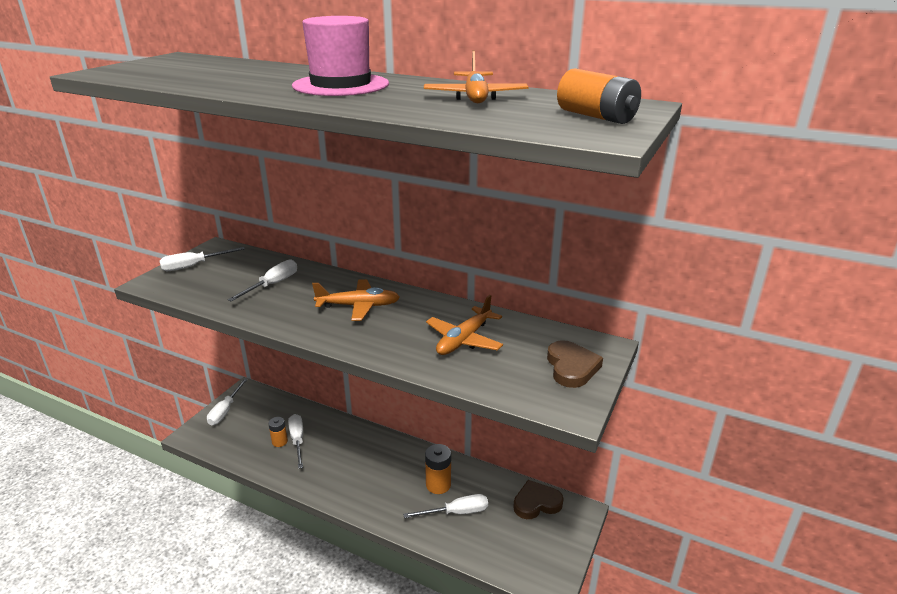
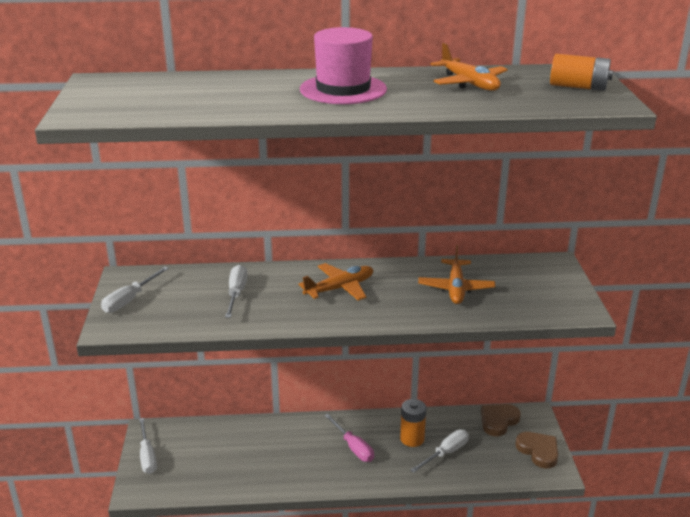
camera: 30 degrees left, 0 degrees up
(279, 442) = (235, 461): orange battery -> none
(297, 440) = (251, 453): white screwdriver -> none
(380, 470) = (353, 447): none -> pink screwdriver
(571, 367) = (551, 283): brown heart -> brown heart (538, 451)

